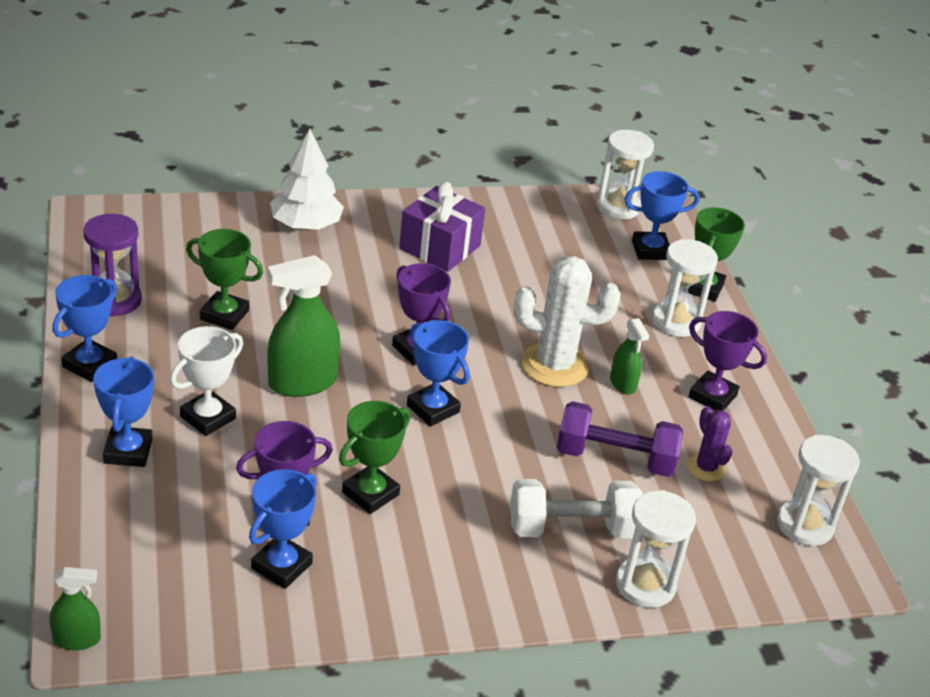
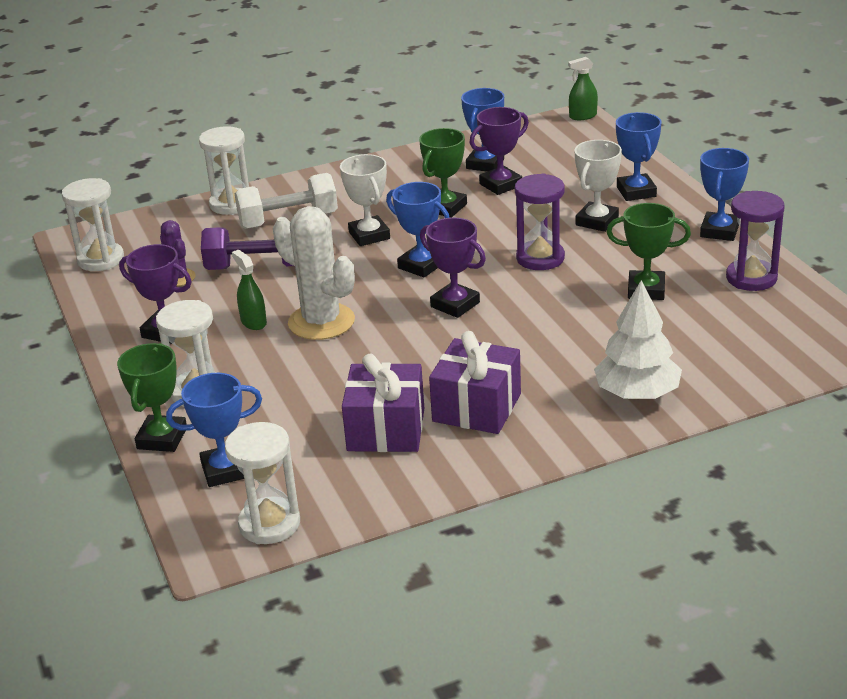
camera: 175 degrees right, 5 degrees down
(302, 383) = (540, 258): green spray bottle -> purple hourglass
(477, 472) = (369, 235): none -> white trophy
(519, 249) = (386, 429): none -> purple gift
(554, 365) = (321, 322): white cactus -> white cactus turned 45 degrees clockwise

